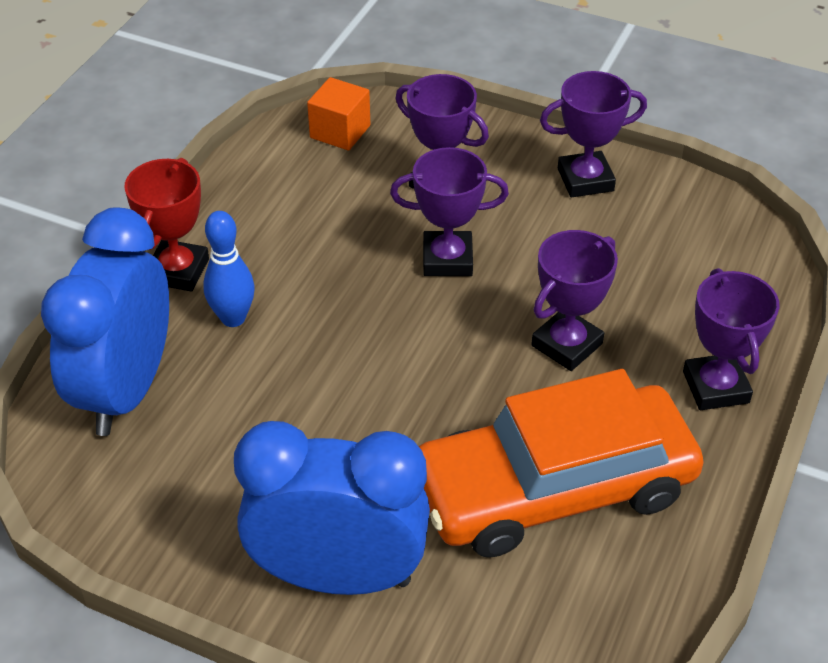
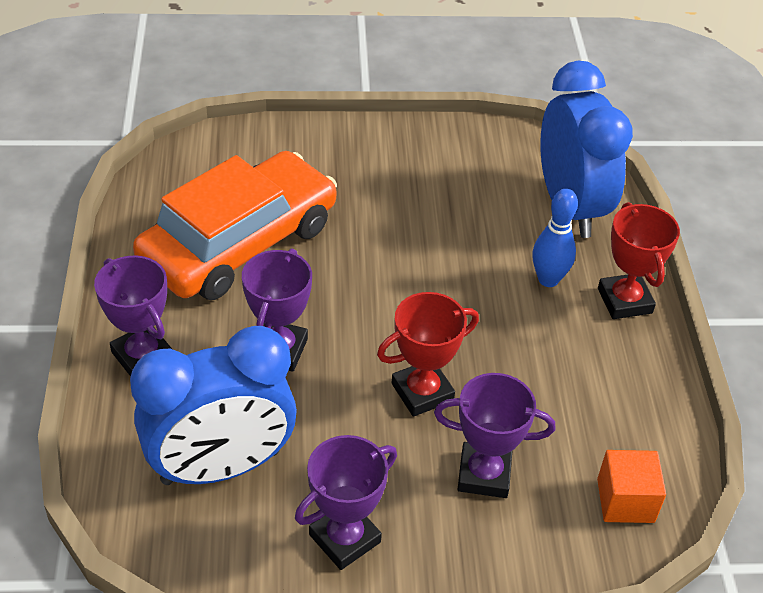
camera: 150 degrees right, 0 degrees up
(338, 575) = (347, 154): blue clock -> blue clock (221, 467)
(447, 259) = (422, 392): purple trophy -> red trophy

